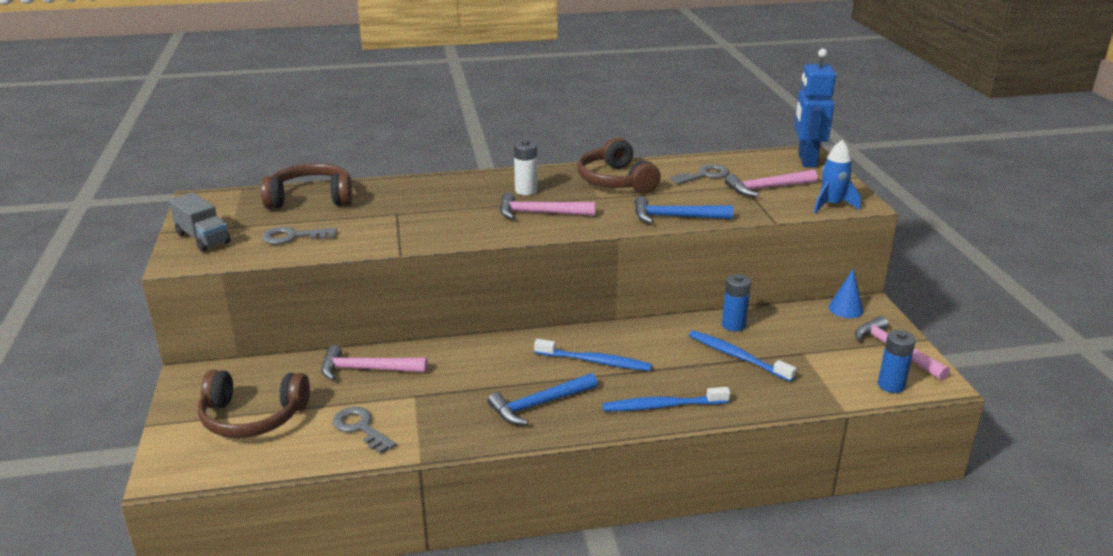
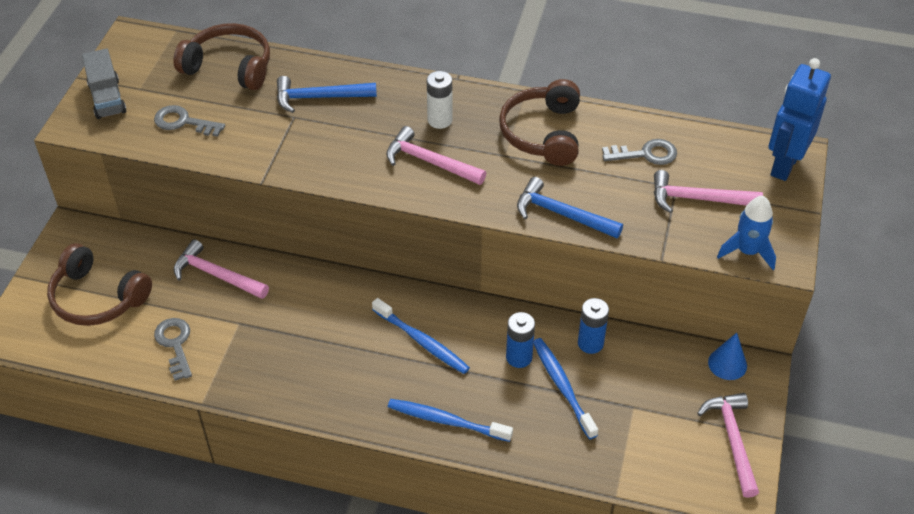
camera: 25 degrees right, 20 degrees up
(538, 405) = (337, 376): blue hammer -> blue hammer (318, 97)
(891, 385) = (688, 483): blue battery -> blue battery (519, 357)

